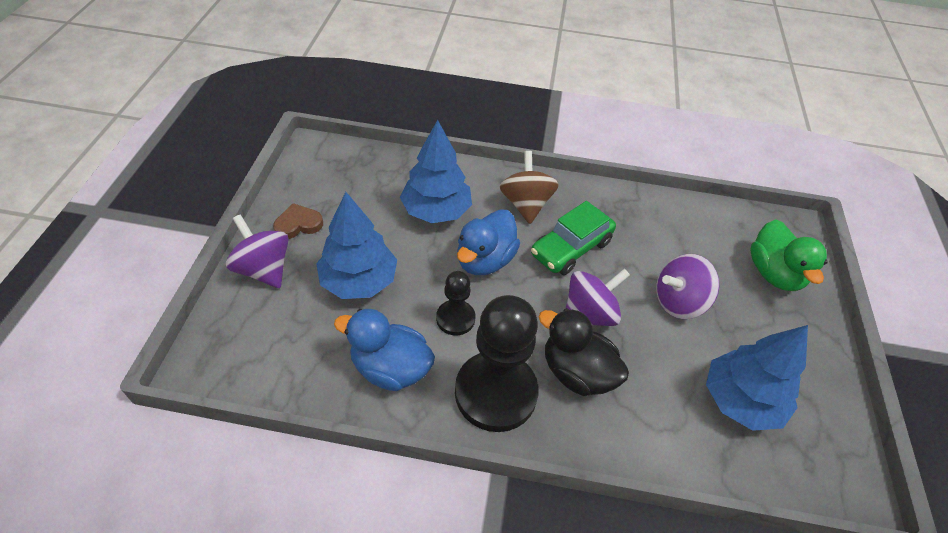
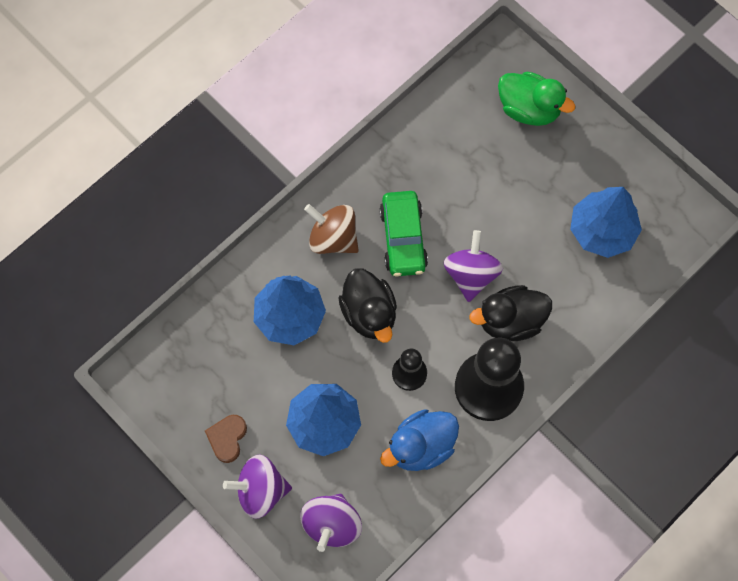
camera: 50 degrees left, 20 degrees up
(485, 260) = (369, 313): blue duck -> black duck
(678, 302) = (504, 201): purple spinning top -> purple spinning top (331, 524)

